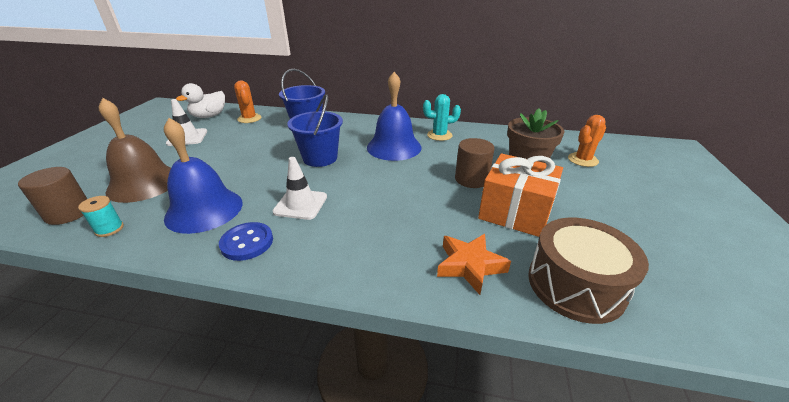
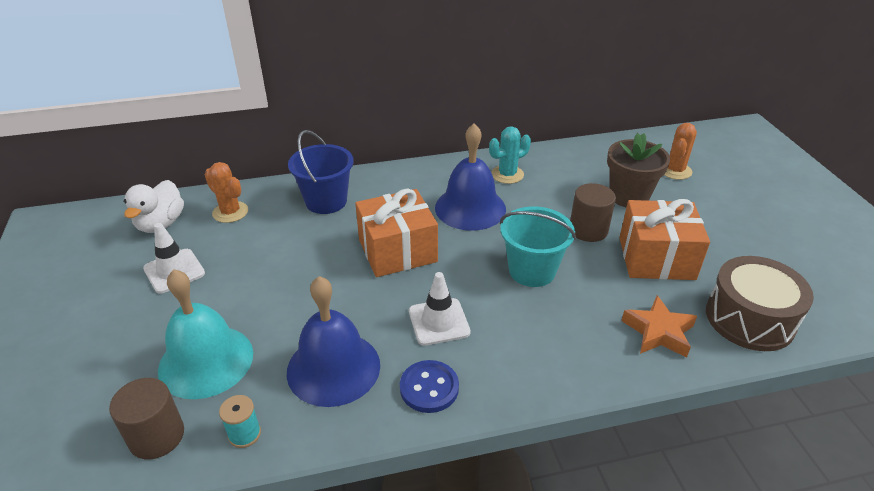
camera: 25 degrees left, 5 degrees up
(144, 183) = (206, 361): brown bell -> turquoise bell
(320, 158) = (397, 250): blue bucket -> orange gift
(401, 193) = (532, 270): none -> turquoise bucket

